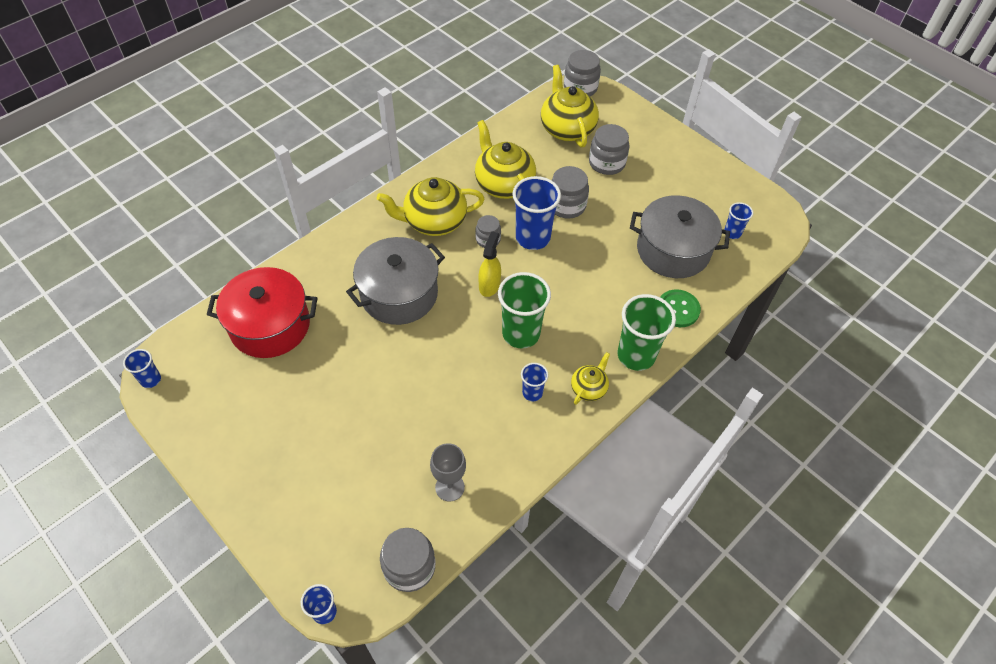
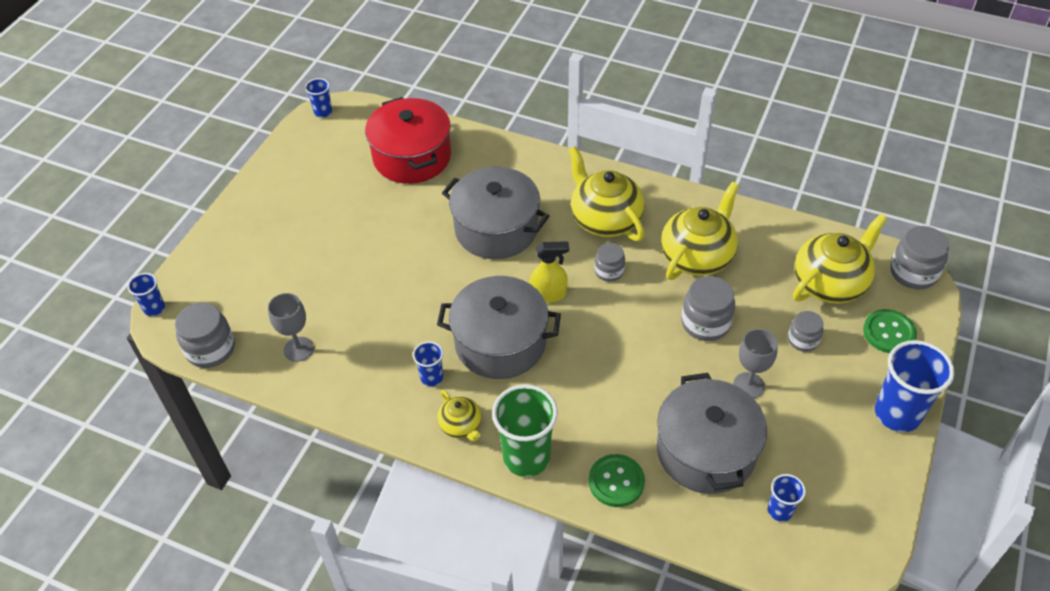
camera: 70 degrees right, 5 degrees down
(521, 334) = (500, 343): green cup -> grey pot
(533, 238) = (636, 308): blue cup -> blue cup (897, 414)
(589, 388) = (461, 425): yellow teapot -> yellow teapot turned 45 degrees clockwise
(606, 163) = (803, 340): grey jar -> grey jar, size x0.62
(621, 121) = (889, 333): none -> green button
(630, 206) = (748, 385): none -> grey goblet

